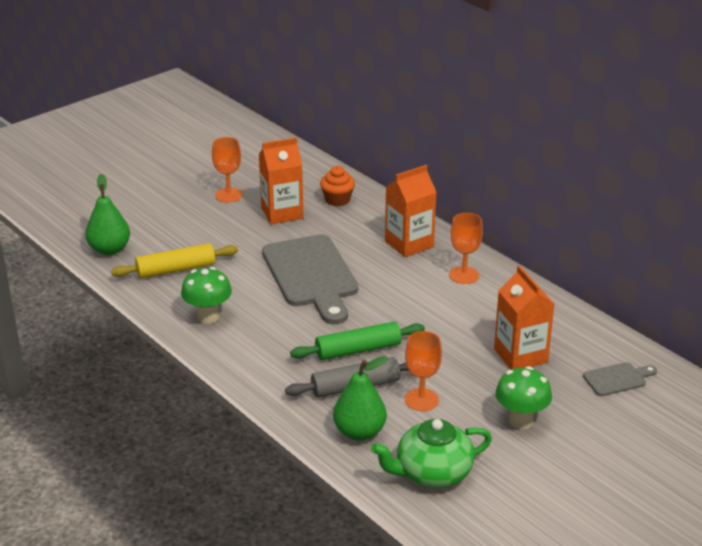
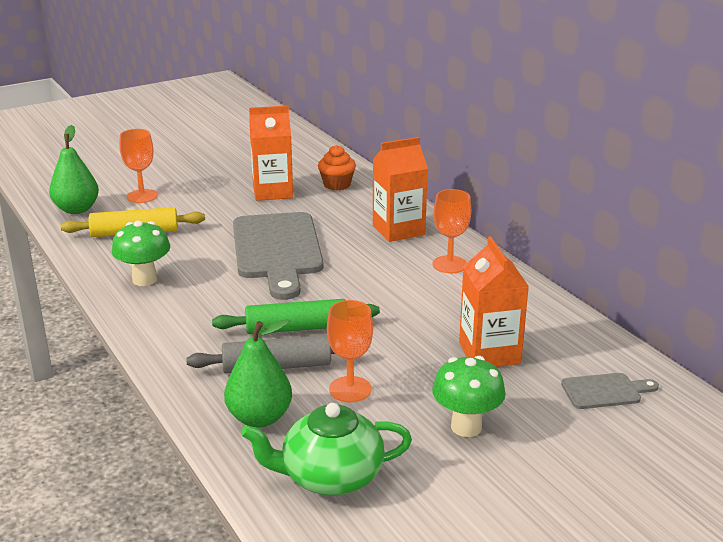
camera: 10 degrees right, 5 degrees down
(228, 195) = (225, 172): orange goblet -> orange goblet (142, 196)

